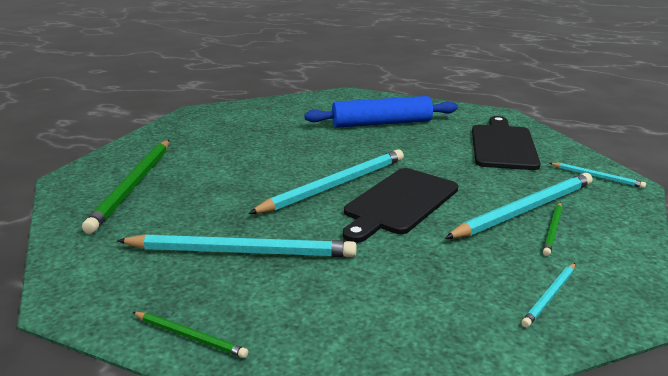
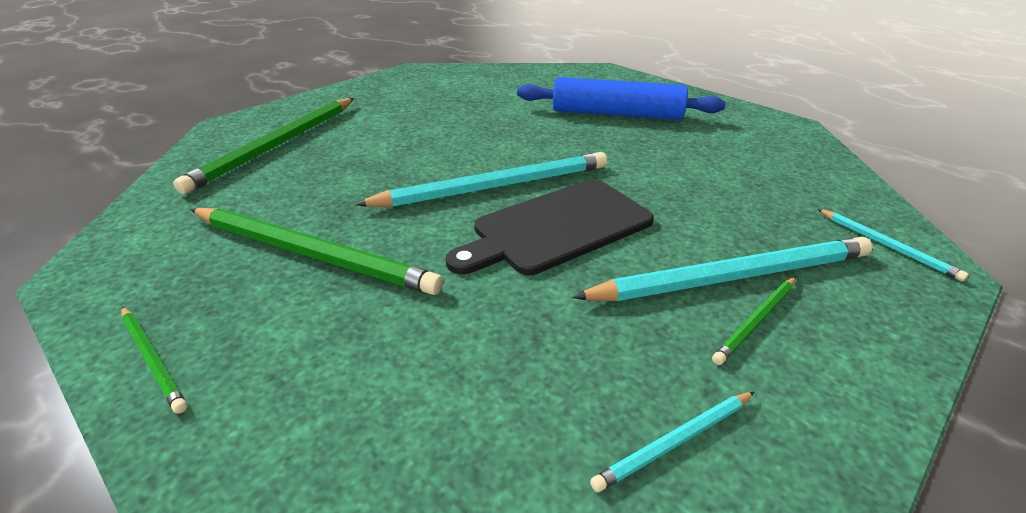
camera: 20 degrees right, 10 degrees up
(240, 251) = (311, 253): turquoise pencil -> green pencil
(502, 145) = (763, 170): black cutting board -> none

